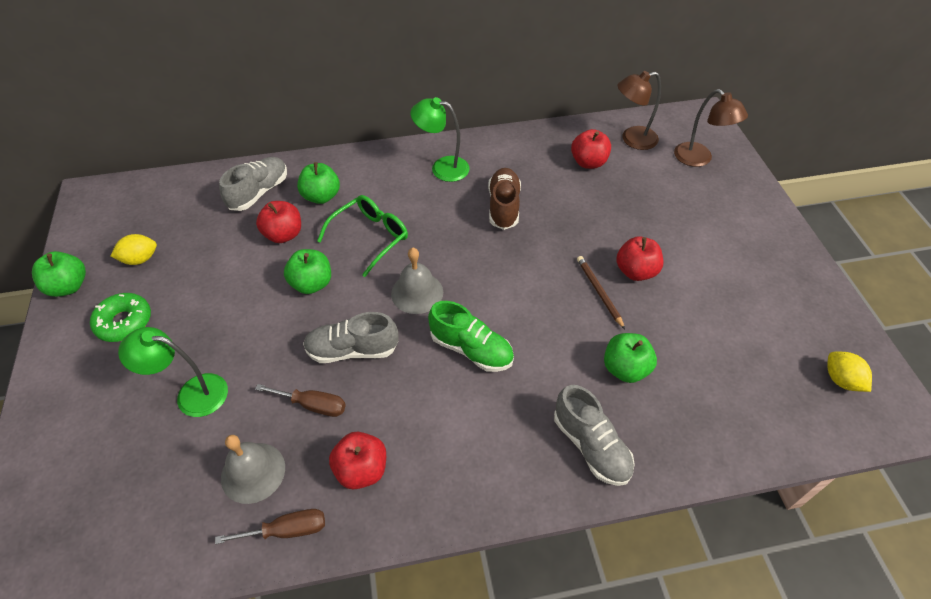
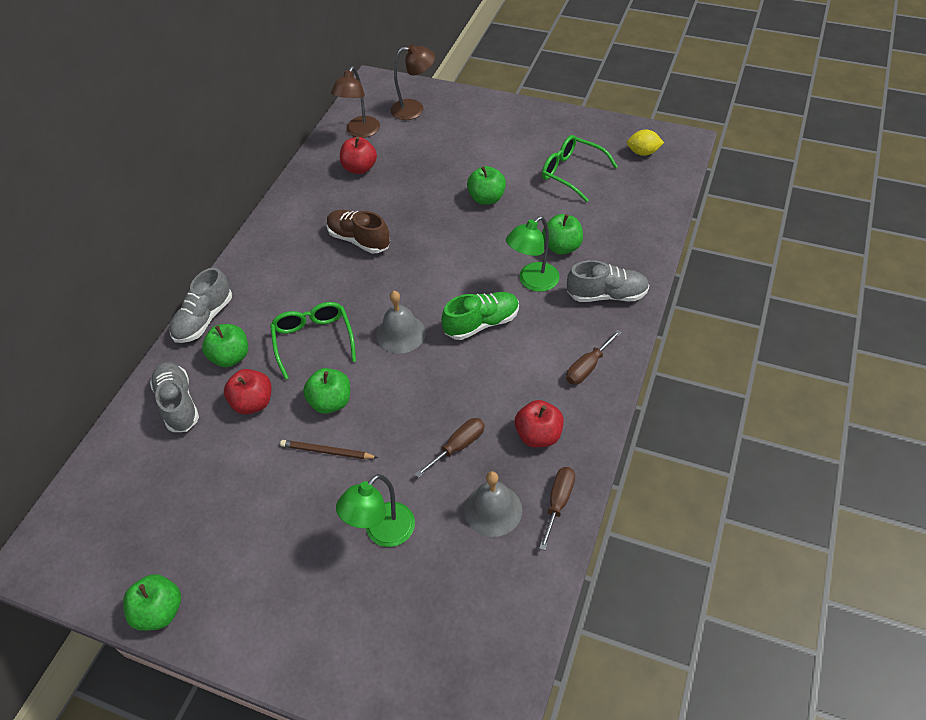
camera: 55 degrees left, 0 degrees up
(124, 322) = (253, 569): green donut -> none
(140, 259) = (178, 534): yellow lemon -> none
(352, 350) = (424, 399): grey shoe -> grey shoe (204, 319)
(442, 167) = (277, 258): green lamp -> green lamp (532, 282)
(477, 475) = (587, 367): none -> brown screwdriver
(599, 292) = (488, 227): brown pencil -> brown pencil (327, 452)
(635, 271) = (486, 198): red apple -> green apple
(740, 325) = (571, 172): none -> green glasses

